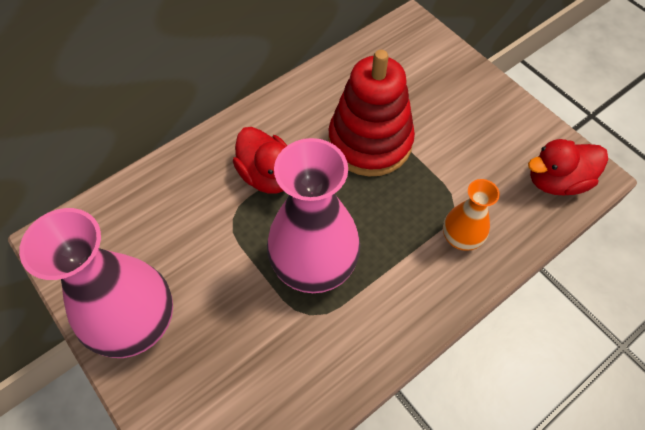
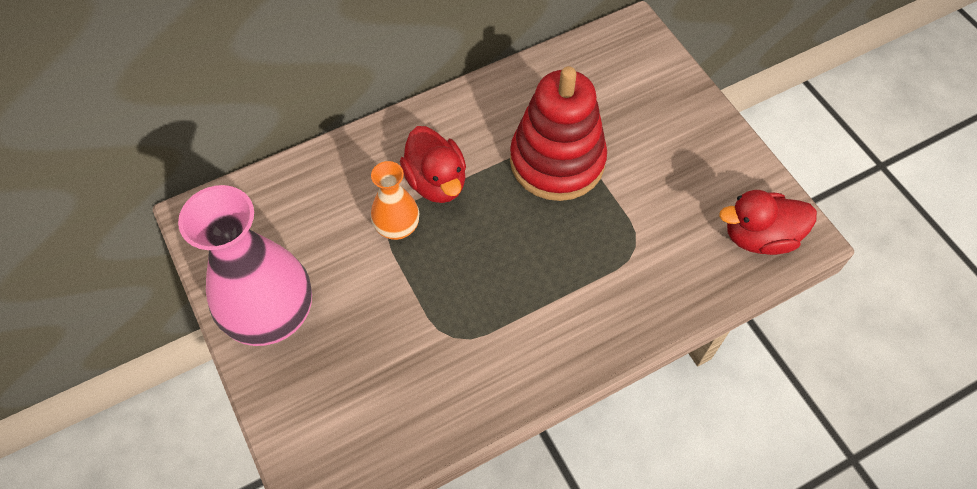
camera: 10 degrees right, 0 degrees up
(314, 265) = (468, 286): pink vase -> none
(460, 238) = (634, 282): orange vase -> orange vase (397, 227)

